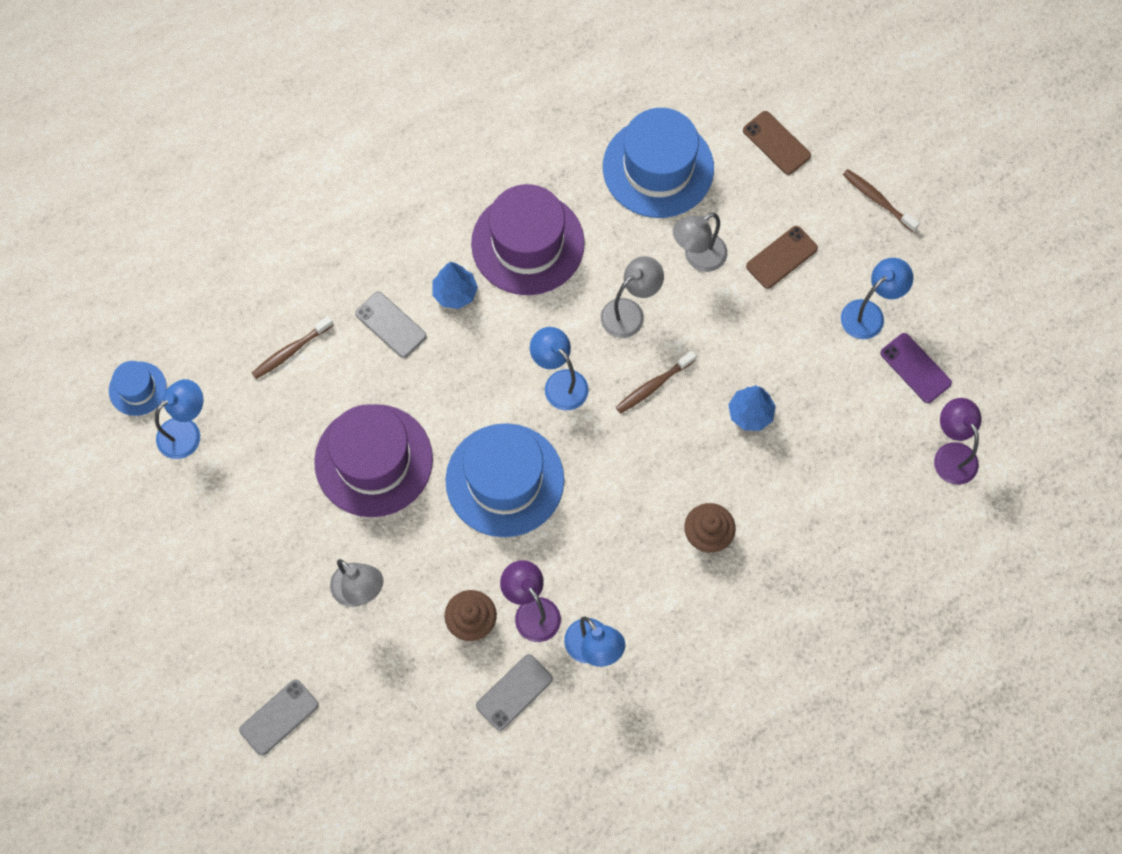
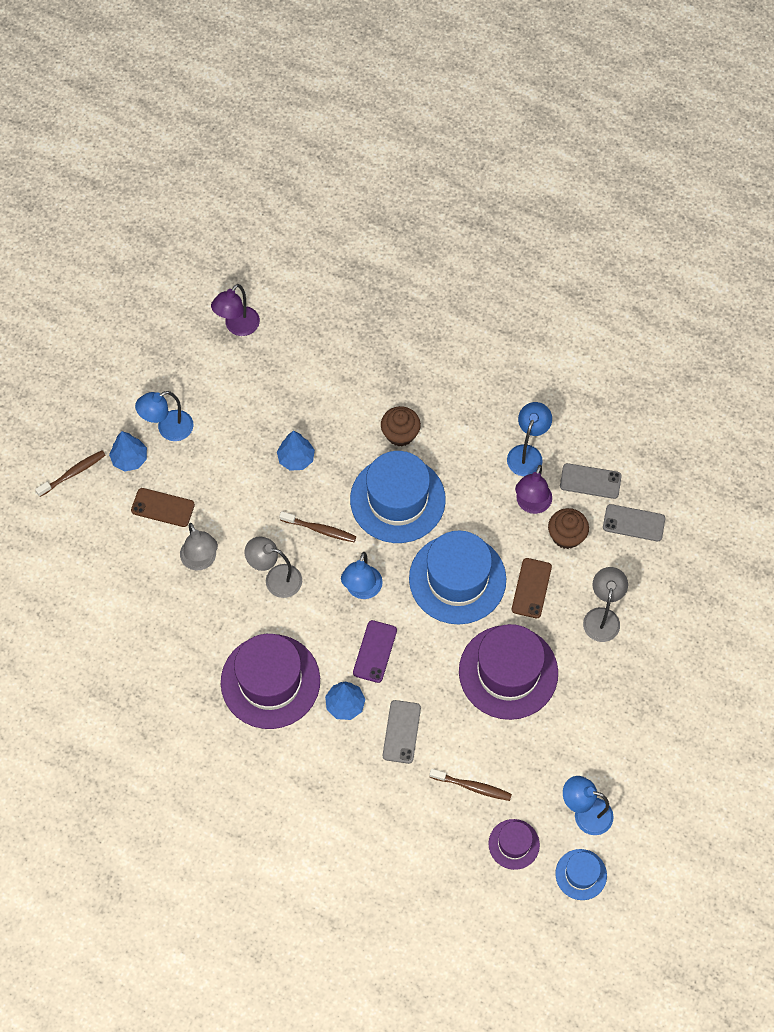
camera: 125 degrees left, 5 degrees down
(211, 350) = (514, 844): none -> purple hat
(279, 717) = (719, 608): grey phone -> grey phone (633, 523)
(658, 168) = (146, 632): blue hat -> blue hat (397, 499)
(698, 257) = (201, 561): grey lamp -> grey lamp turned 45 degrees clockwise
(776, 143) = (70, 565): brown phone -> brown phone (531, 588)
(858, 259) = (130, 459): none -> blue tree
(869, 313) = (168, 429): blue lamp -> blue lamp turned 45 degrees counterclockwise
(877, 200) = (73, 473): brown toothbrush -> brown toothbrush turned 135 degrees counterclockwise
(915, 368) = (190, 380): purple phone -> purple phone (375, 651)

